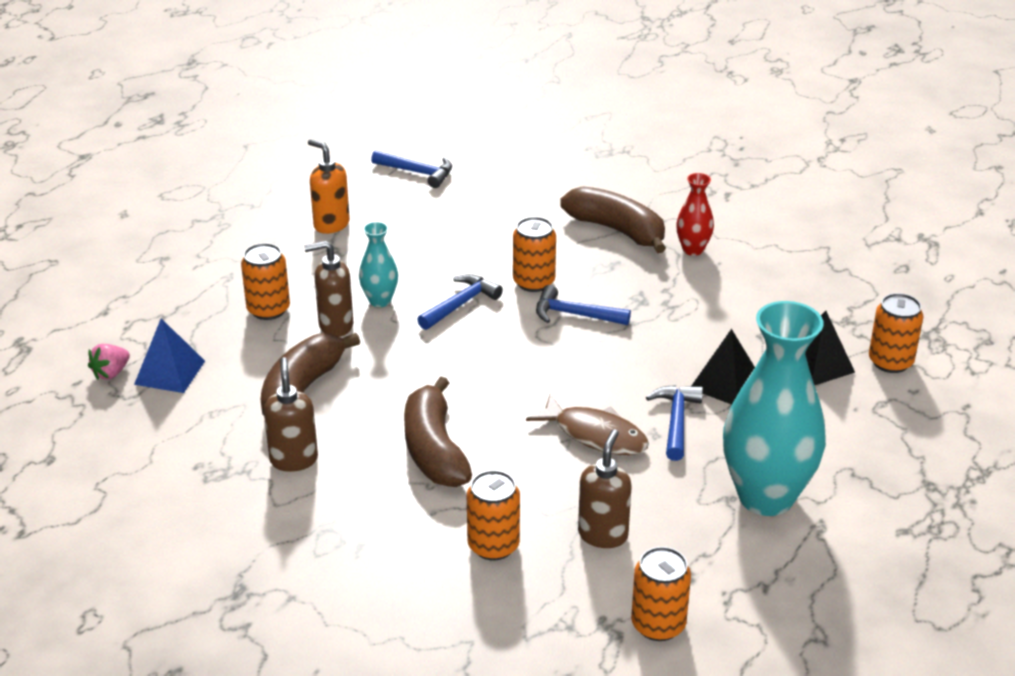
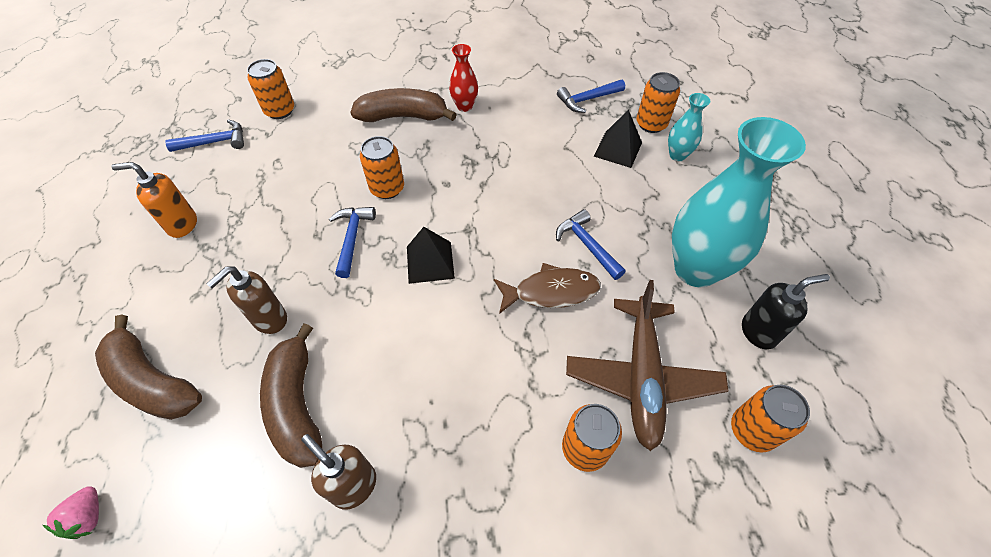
camera: 40 degrees left, 20 degrees up
(169, 372) = (152, 472): blue pyramid -> none
(268, 309) = (195, 340): orange can -> orange can (280, 110)
(380, 300) = (286, 272): turquoise vase -> turquoise vase (677, 155)
(434, 449) = (456, 387): brown banana -> brown banana (152, 381)
(574, 315) = (440, 199): blue hammer -> blue hammer (587, 100)
(603, 535) = (641, 377): brown soap dispenser -> brown plane
(725, 383) = (584, 195): black pyramid -> black pyramid (430, 262)
(765, 573) = (759, 332): none -> black soap dispenser

